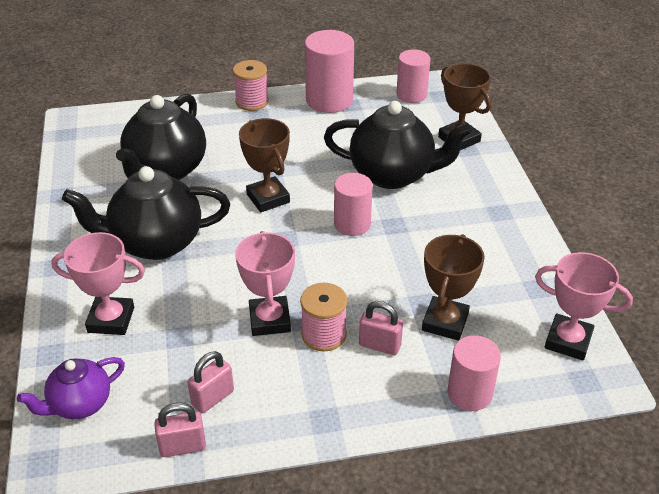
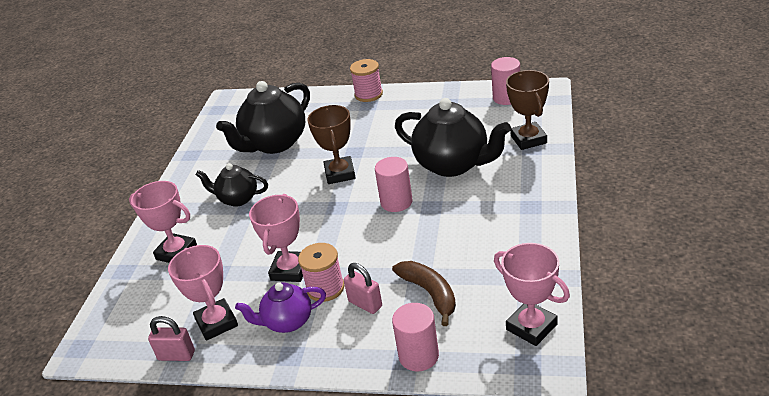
camera: 25 degrees right, 5 degrees down
(80, 404) = (124, 311): purple teapot -> purple teapot (287, 322)
(156, 243) = (238, 199): black teapot -> black teapot, size x0.57
(213, 398) = (216, 323): pink padlock -> pink trophy
(329, 100) = (432, 97): pink cylinder -> none
(445, 322) = (430, 293): brown trophy -> brown banana

